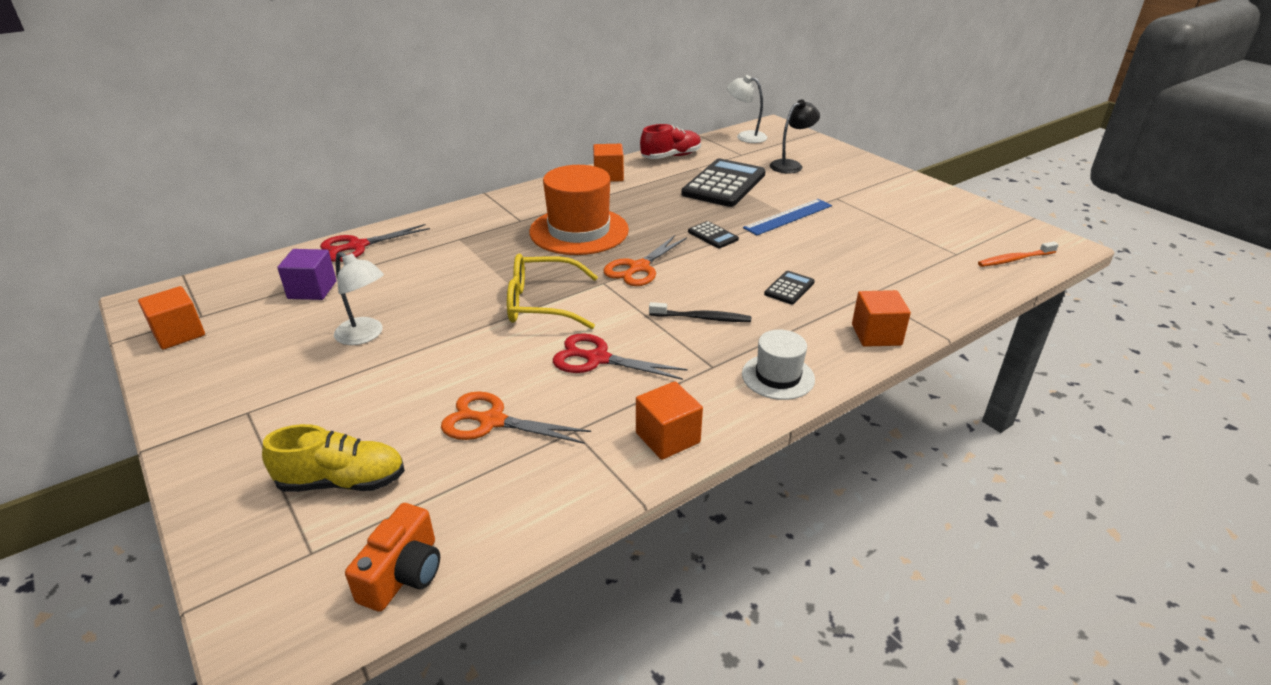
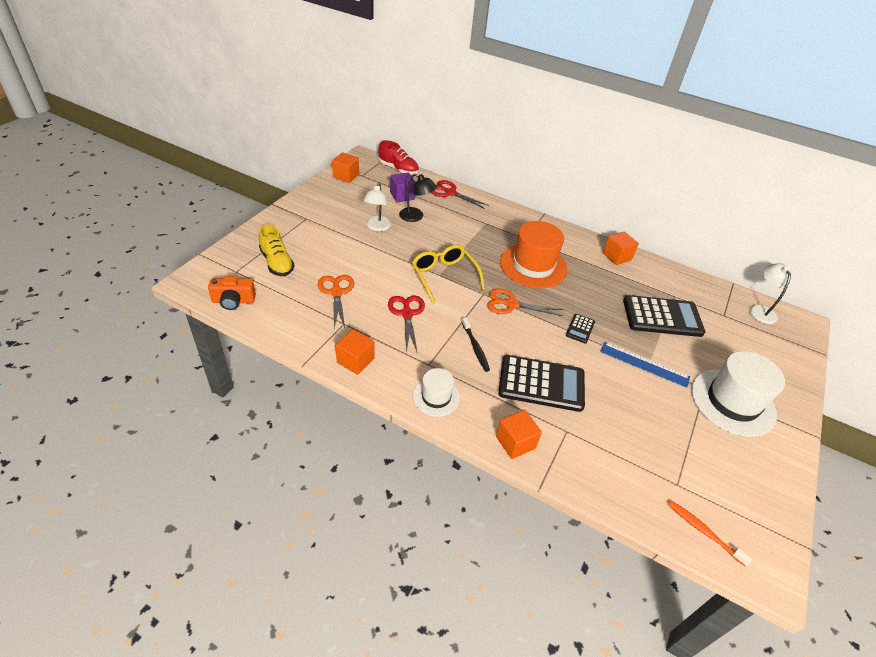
camera: 60 degrees right, 10 degrees up
(671, 157) = (678, 278): red shoe -> red shoe (398, 169)
(789, 288) = (541, 384): black calculator -> black calculator, size x2.19
(791, 165) = (736, 349): black lamp -> black lamp (416, 217)
(859, 191) = (732, 402): none -> white hat

